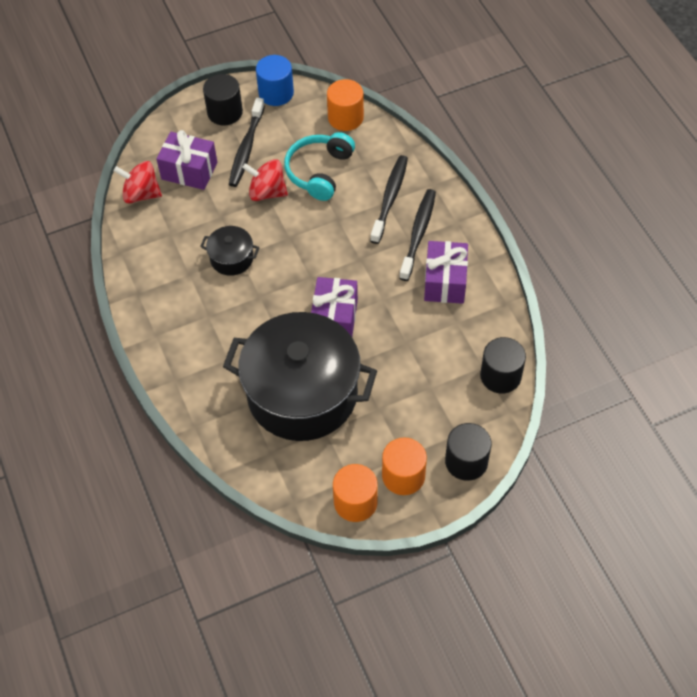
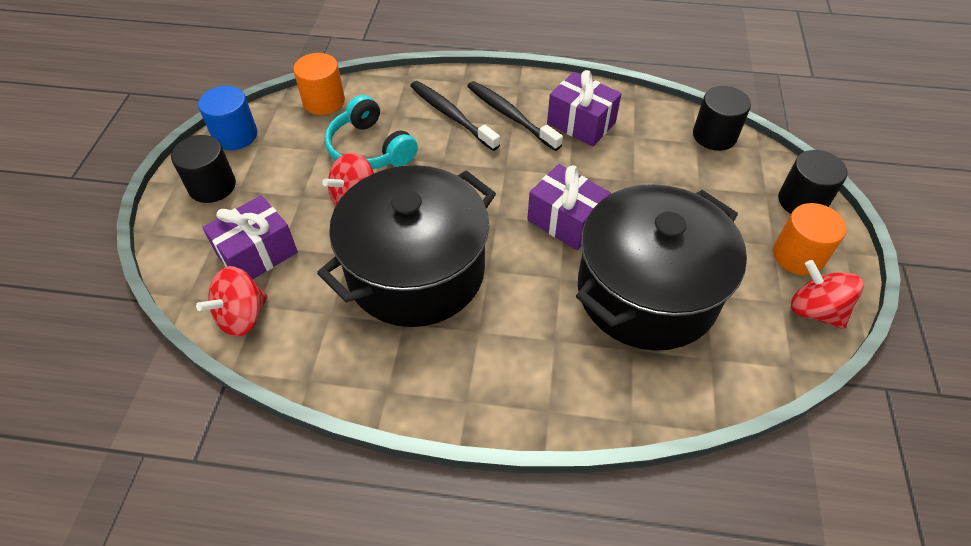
camera: 60 degrees left, 5 degrees down
(231, 258) = (416, 271): black pot -> black pot, size x2.37
(246, 148) = (280, 190): black toothbrush -> none
(355, 502) = (815, 310): orange cylinder -> red spinning top

